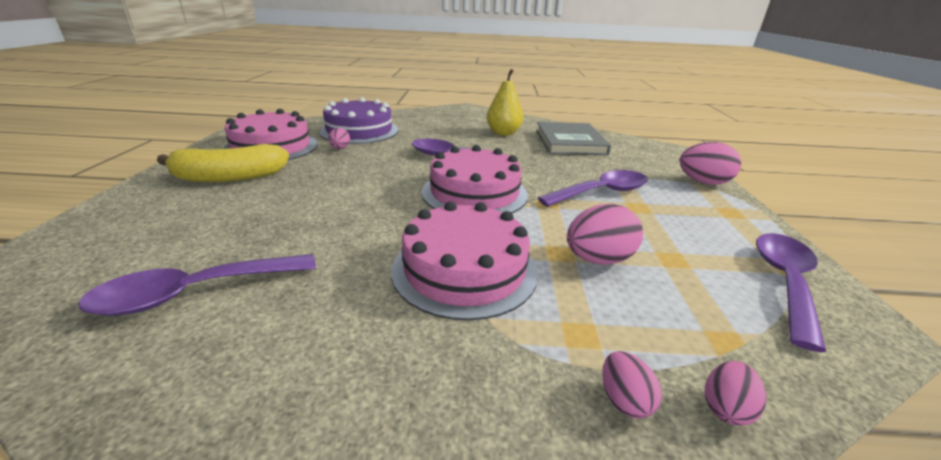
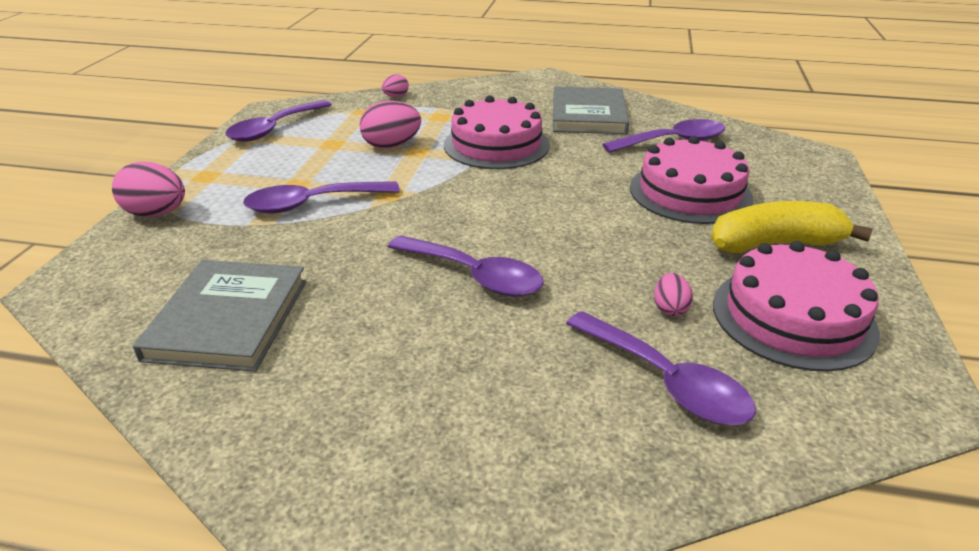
camera: 170 degrees left, 5 degrees up
(298, 364) = (588, 115): none -> grey book
(359, 131) = (665, 381): purple cake -> purple spoon
(474, 193) = (464, 209): pink cake -> pink cake (690, 192)
(503, 133) = (340, 362): yellow pear -> none
(624, 400) = (438, 100): pink egg -> none

